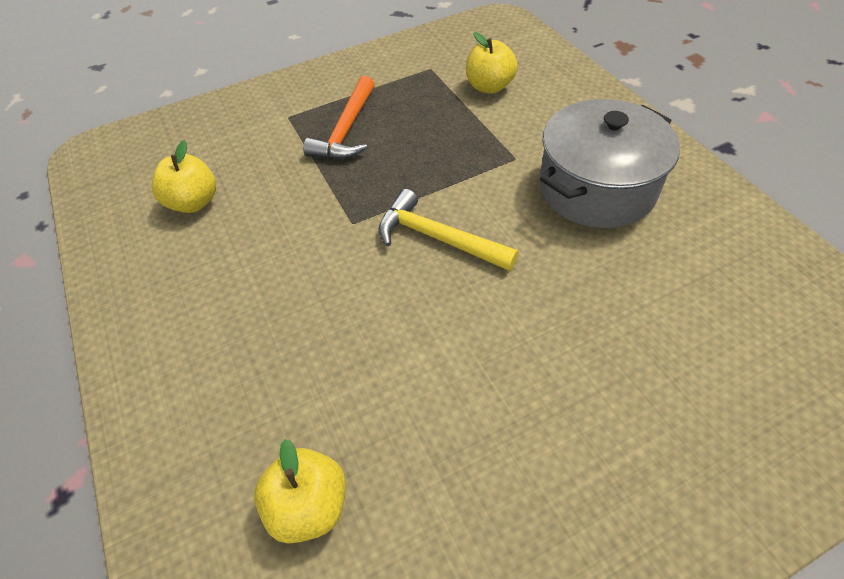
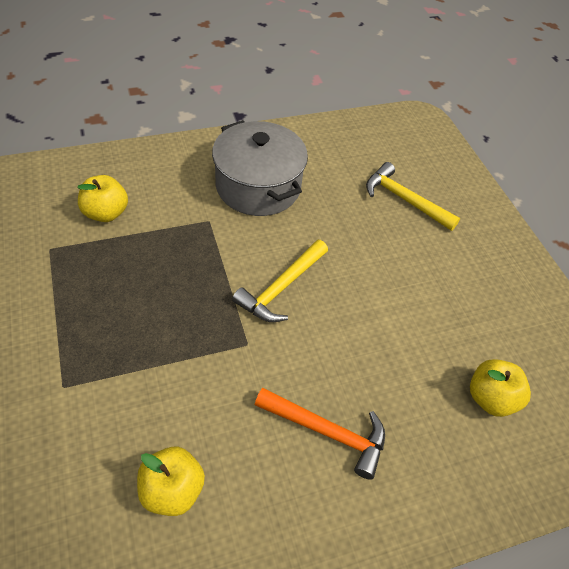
camera: 90 degrees left, 0 degrees up
(346, 130) = (115, 333): orange hammer -> orange hammer (327, 432)
(673, 363) = (404, 200): none -> yellow hammer

